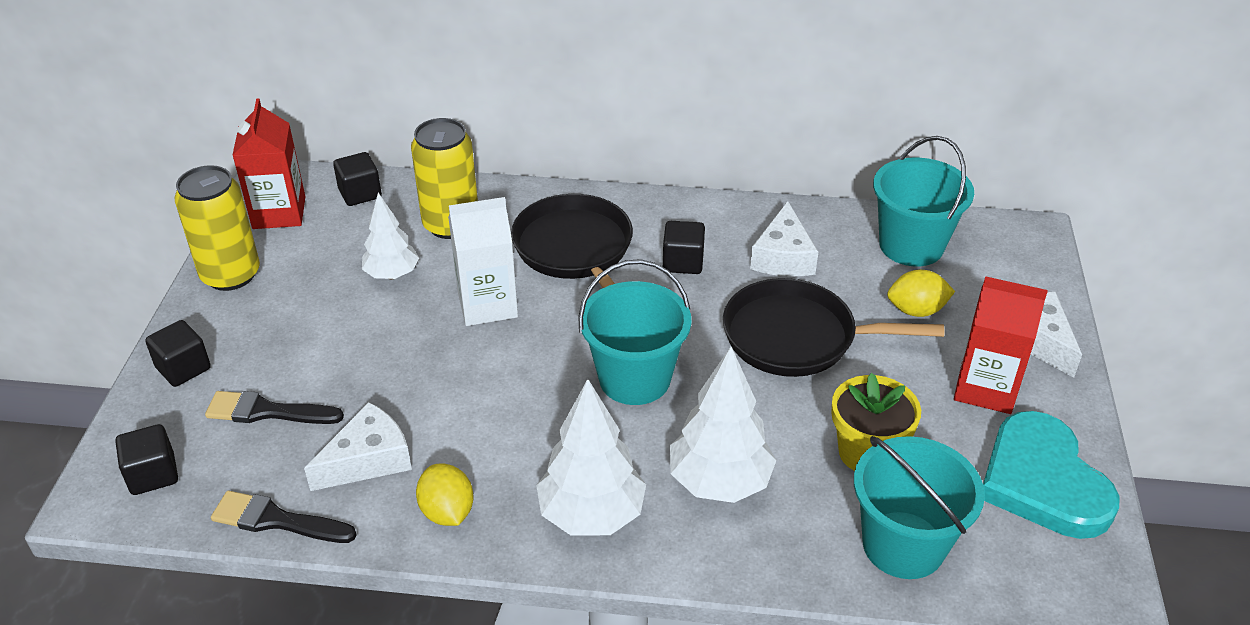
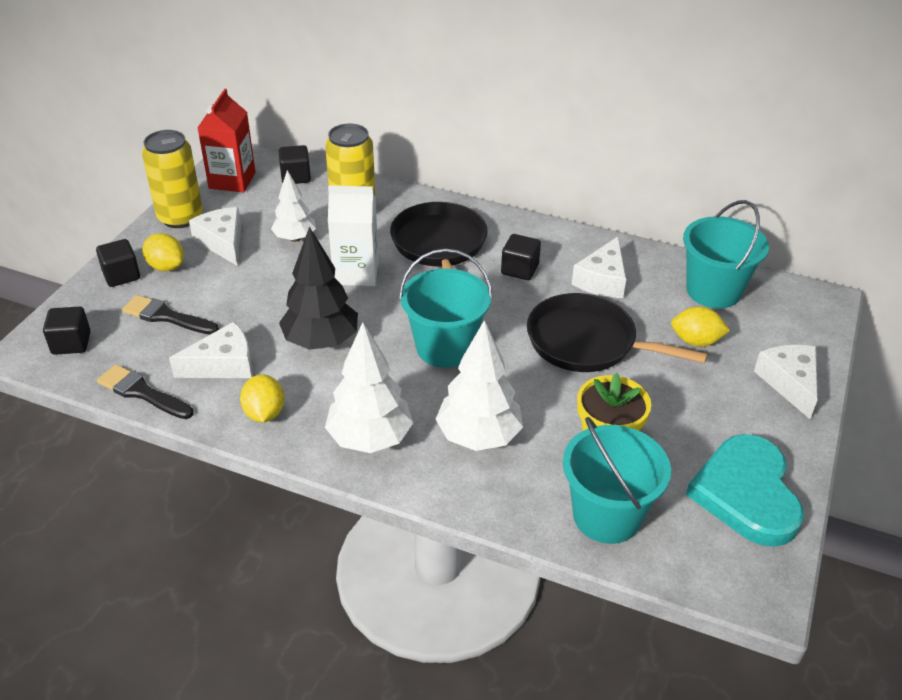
camera: 15 degrees right, 0 degrees up
(239, 344) = (166, 266): none -> yellow lemon
(300, 297) = (223, 242): none -> white cheese
(480, 403) = (321, 342): none -> black tree
(985, 388) = (729, 412): red carton -> none

